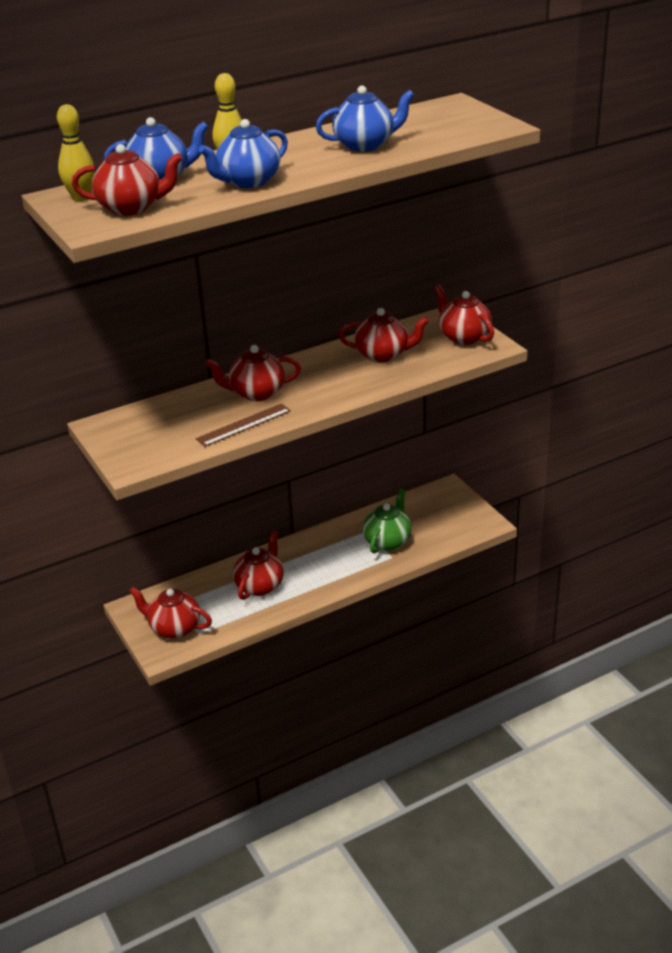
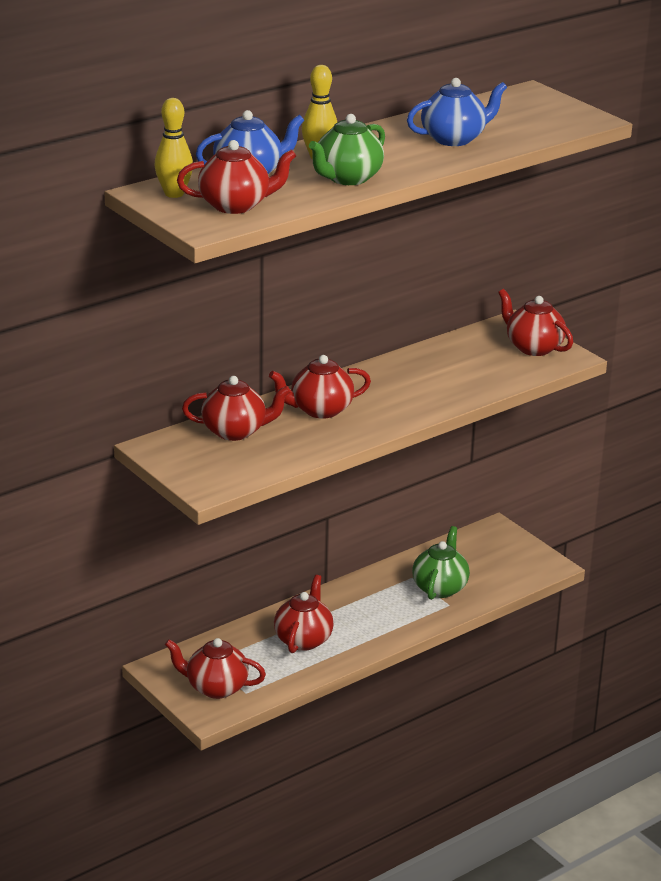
camera: 10 degrees left, 5 degrees down
(243, 425) = (318, 443): brown ruler -> none
(248, 182) = (347, 178): blue teapot -> green teapot
(383, 355) = (449, 367): red teapot -> red teapot (235, 431)

